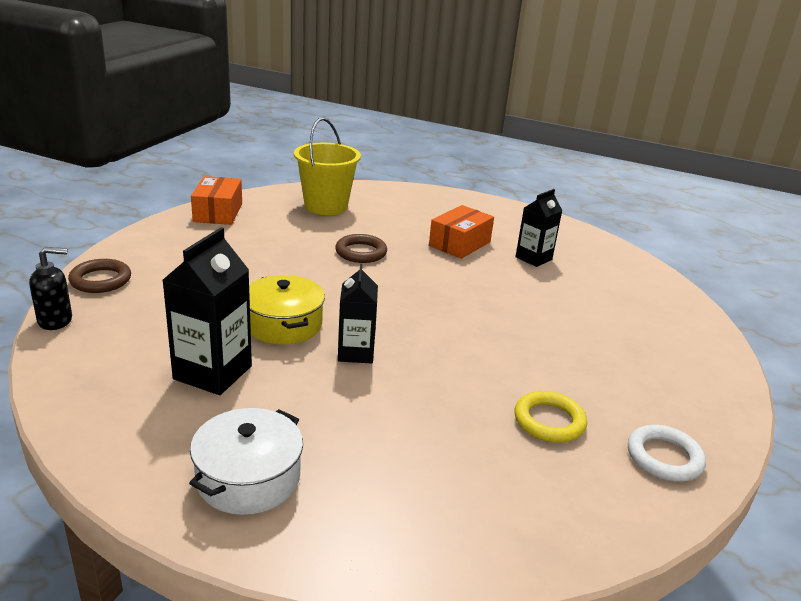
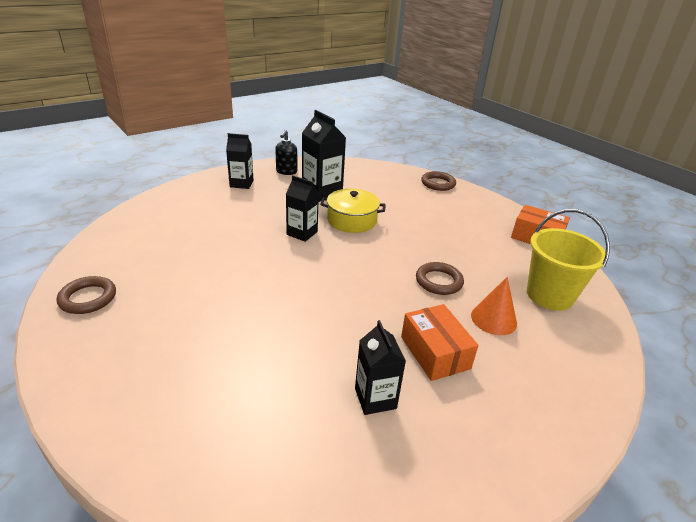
camera: 120 degrees right, 5 degrees up
(56, 320) = (399, 169): black soap dispenser -> black soap dispenser (286, 172)
(248, 478) = (241, 183): white pot -> black carton
(388, 225) = (493, 319): none -> orange cone
(549, 421) = (170, 271): yellow ring -> none
(664, 457) = (88, 298): white ring -> brown ring

